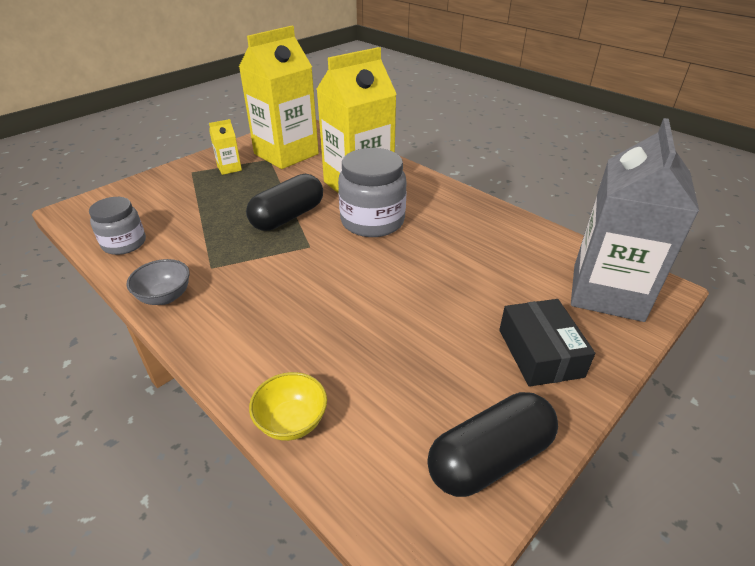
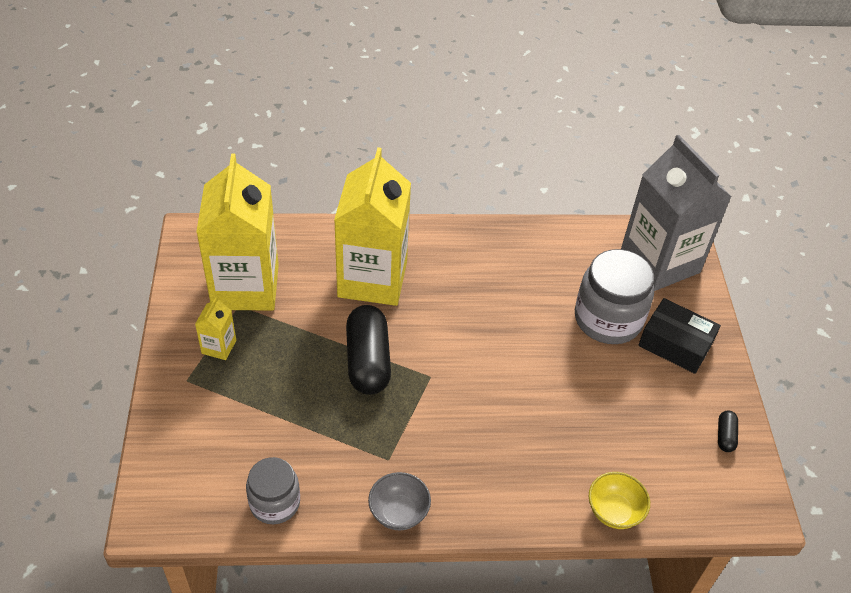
camera: 50 degrees left, 10 degrees up
(372, 221) = (440, 312): grey jar -> grey jar (608, 319)
(489, 458) = (725, 436): black capsule -> black capsule, size x0.44

